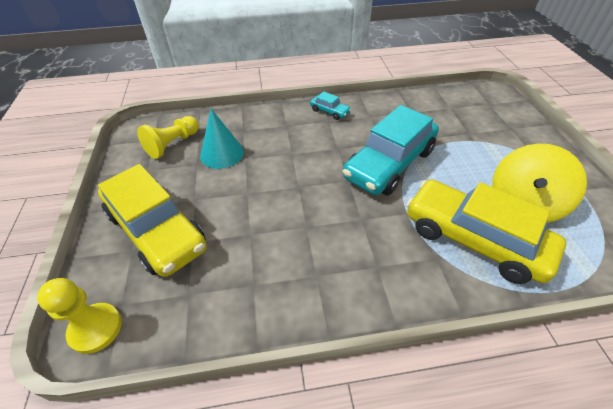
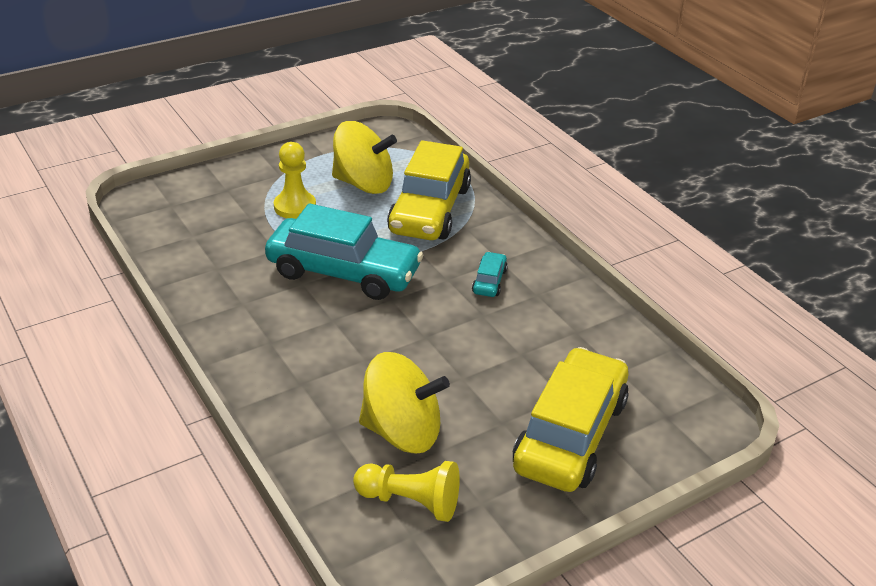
camera: 115 degrees left, 10 degrees down
(96, 328) = (700, 420): yellow pawn -> yellow pawn (295, 207)
(222, 153) = (402, 431): turquoise cone -> yellow spinning top
(329, 111) = (244, 346): turquoise car -> turquoise car (489, 281)

